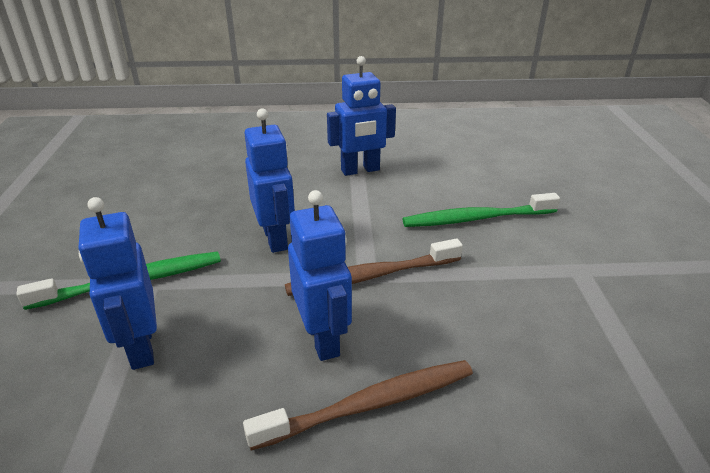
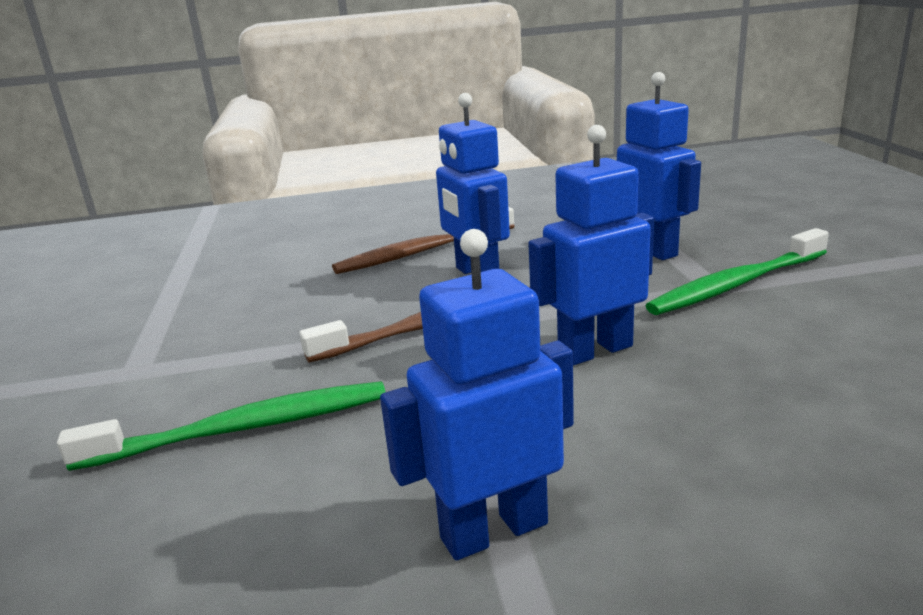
camera: 175 degrees right, 10 degrees down
(276, 238) = (594, 350): blue robot -> blue robot turned 90 degrees clockwise

